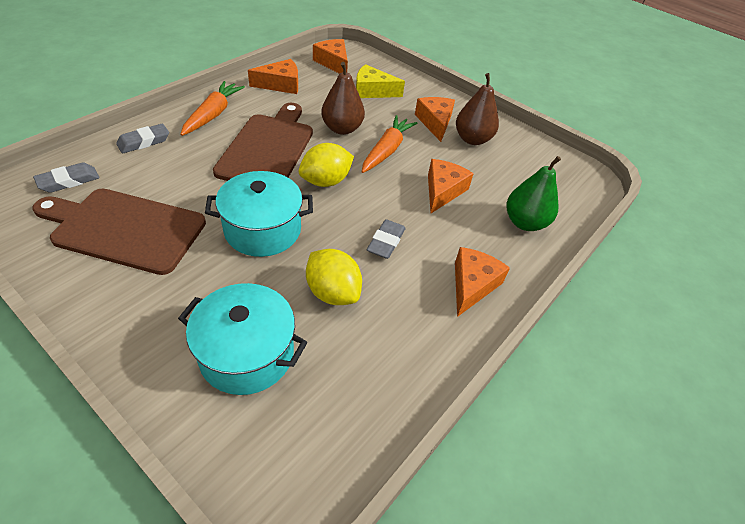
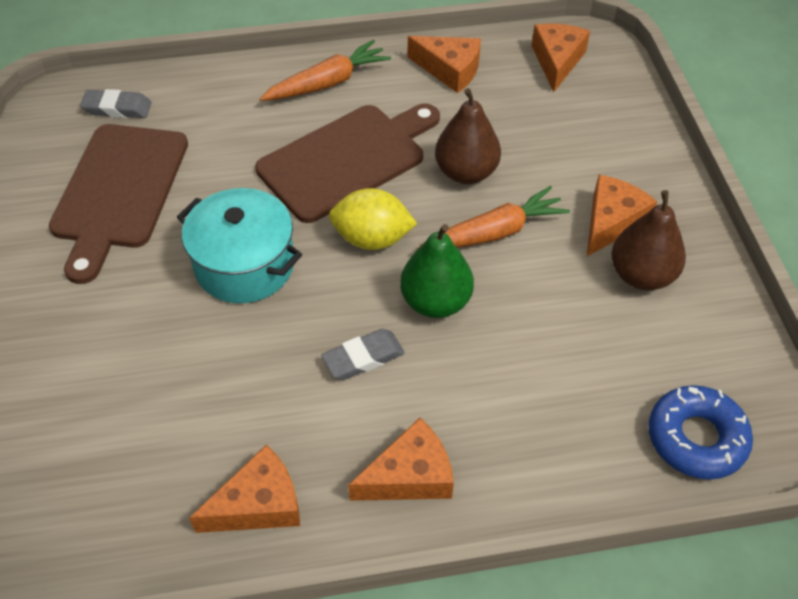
camera: 45 degrees right, 5 degrees up
(124, 229) = (119, 192): brown cutting board -> brown cutting board turned 135 degrees counterclockwise
(144, 142) = (224, 90): grey eraser -> none
(247, 354) = (107, 395): turquoise pot -> none
(333, 292) = (245, 383): yellow lemon -> none
(372, 91) = (569, 130): yellow cheese -> none
(443, 191) = (509, 330): orange cheese -> orange cheese (258, 504)
(525, 223) = (577, 440): green pear -> green pear (435, 302)
(567, 195) = (696, 438): none -> blue donut

